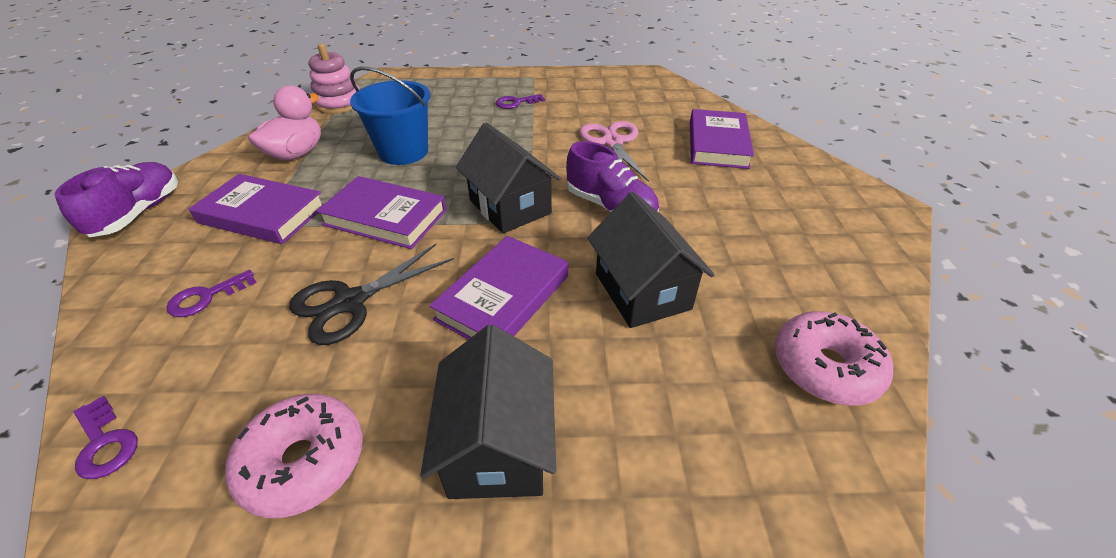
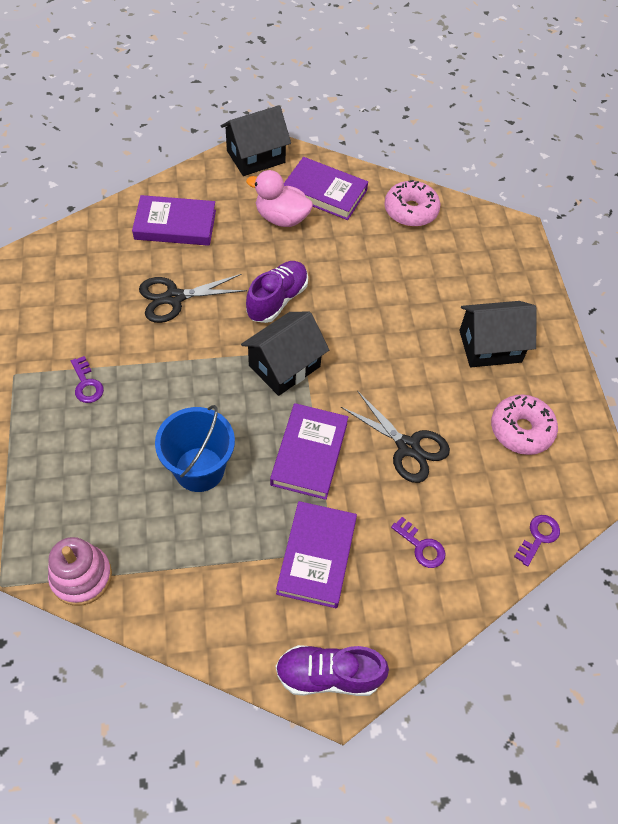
camera: 100 degrees left, 15 degrees up
(296, 153) = (207, 574): pink duck -> pink duck (281, 218)
(503, 297) = (386, 357): purple book -> purple book (324, 192)
(612, 142) = (174, 298): pink scissors -> black scissors
(642, 291) = (367, 284): black house -> black house (256, 157)

